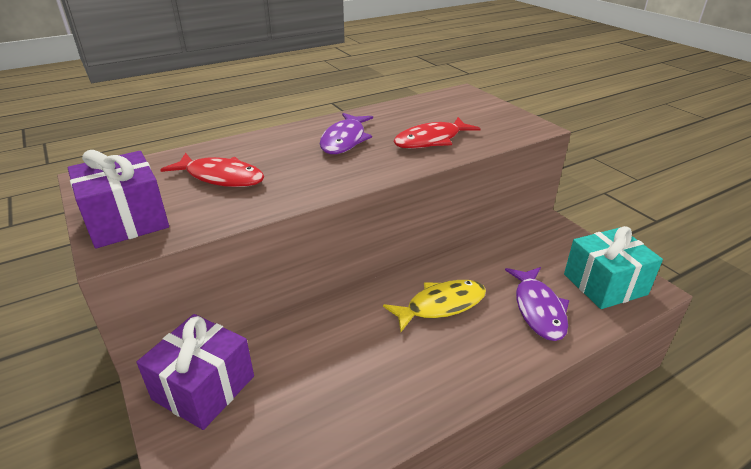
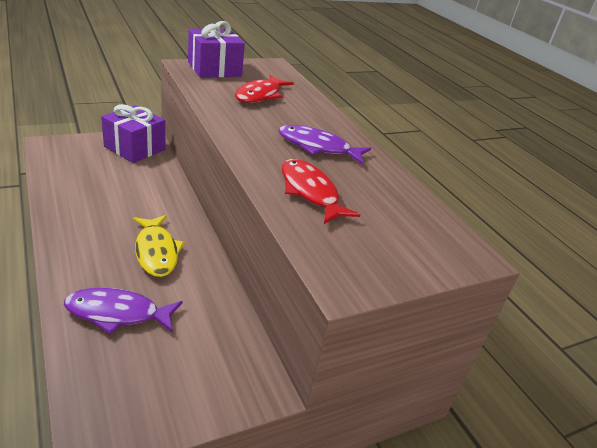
camera: 90 degrees right, 0 degrees up
(604, 284) = (126, 391): turquoise gift -> none

